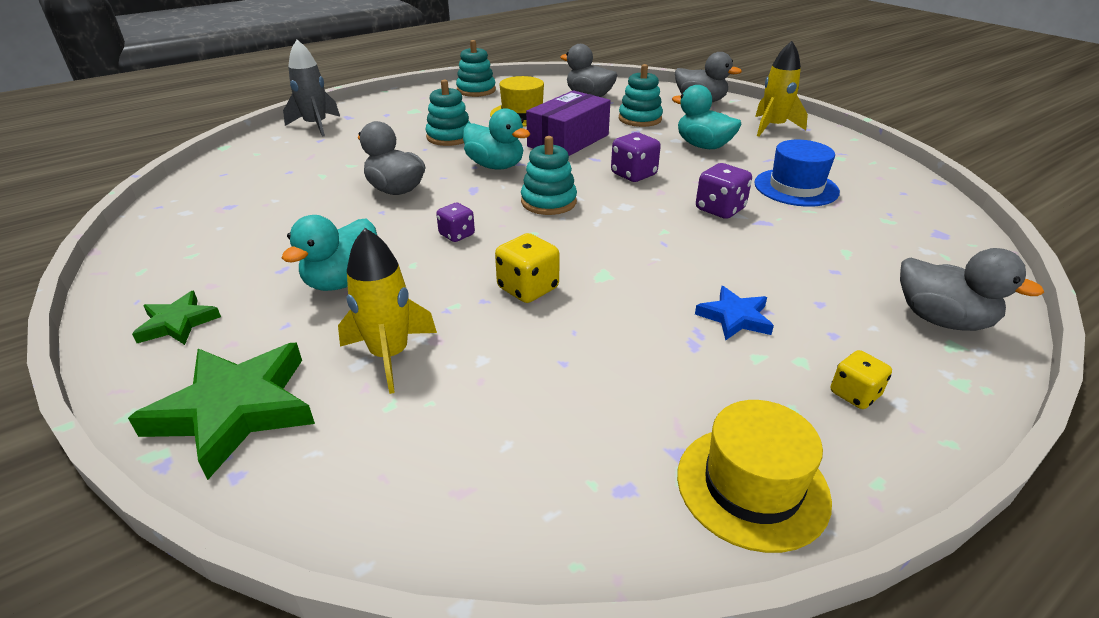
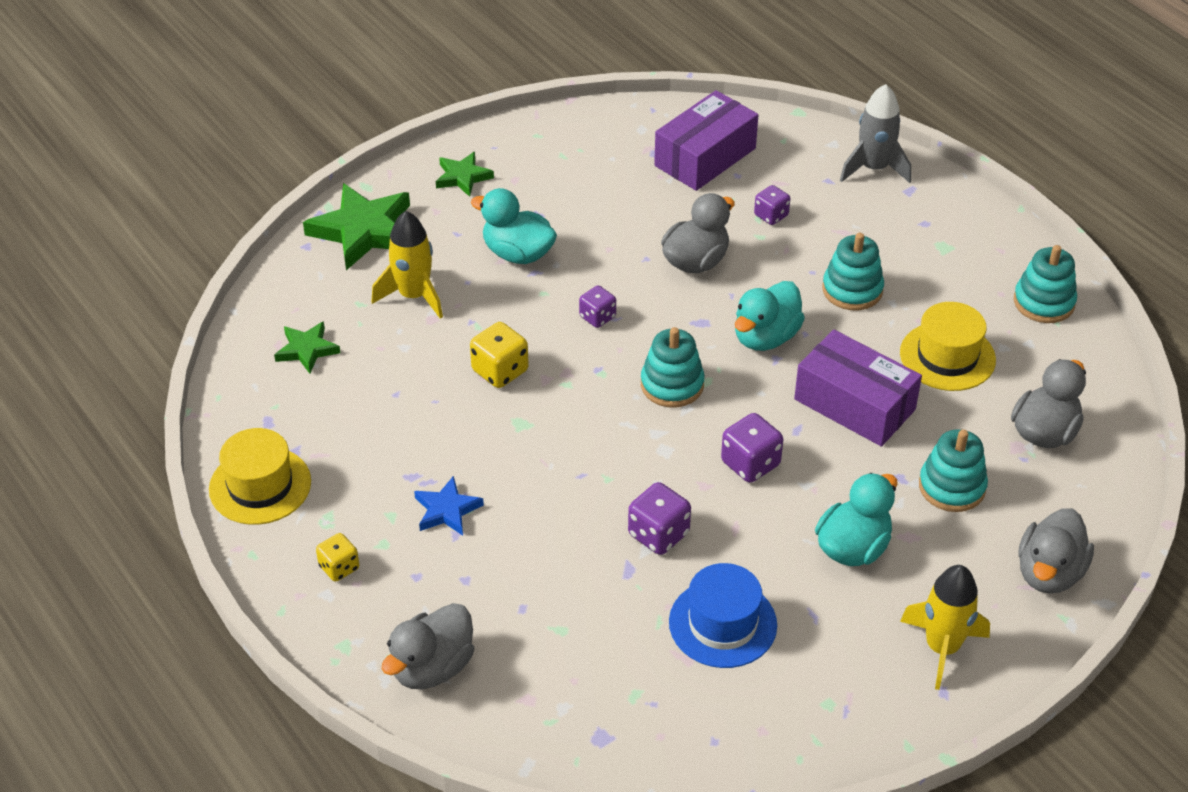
camera: 90 degrees right, 10 degrees up
(253, 184) = (705, 157): none -> purple box
(350, 160) = (771, 215): none -> purple dice
(476, 455) = (307, 350): none -> green star

